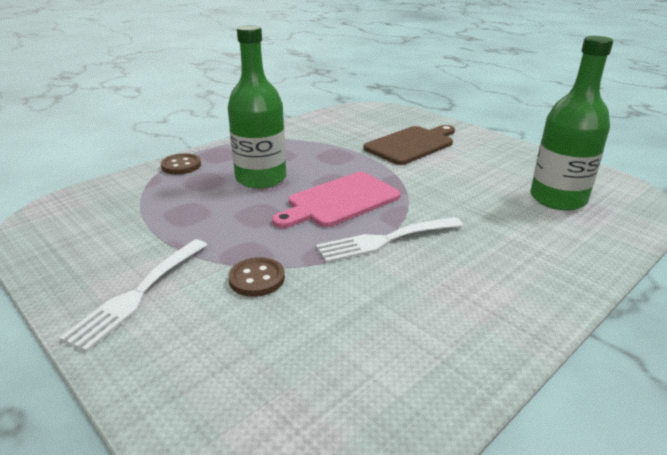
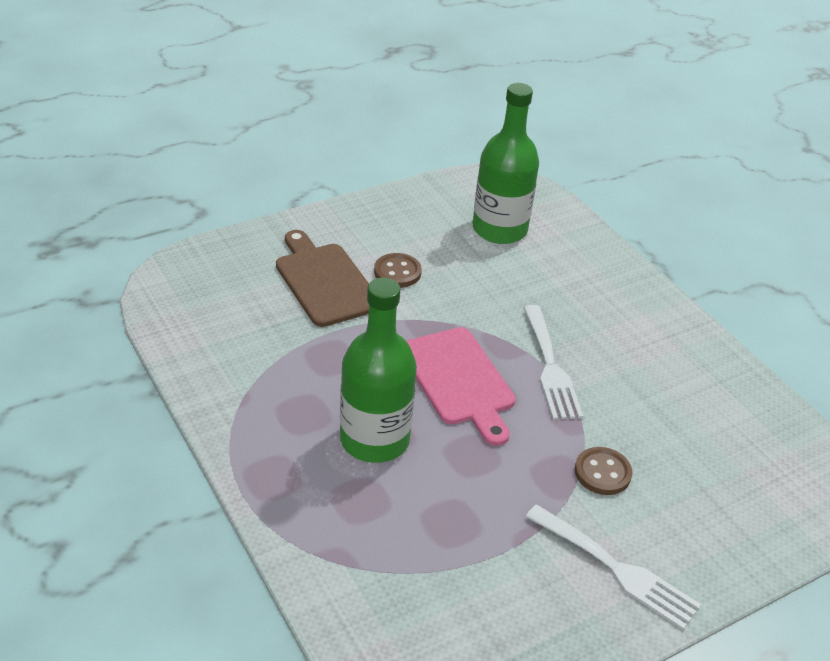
camera: 80 degrees left, 10 degrees up
(181, 166) = (298, 522): brown button -> brown button (397, 272)

